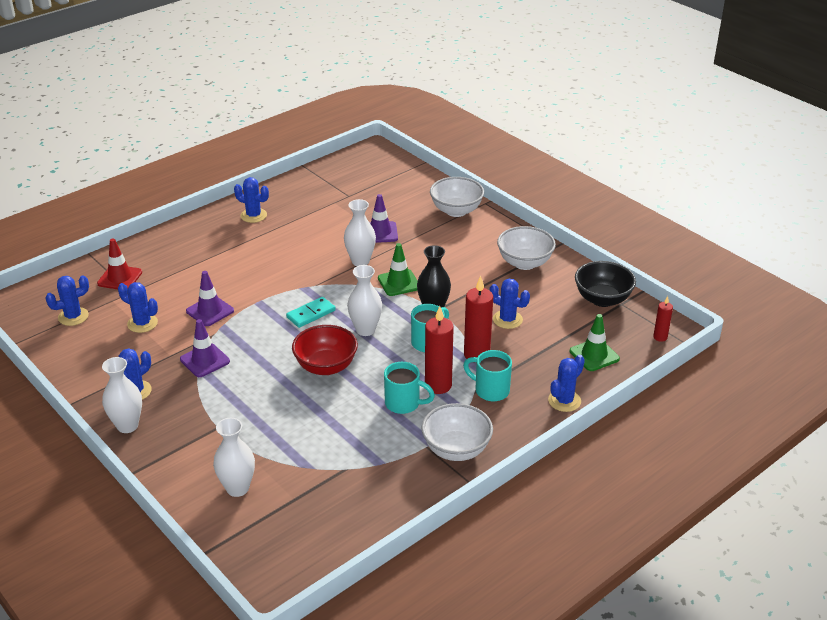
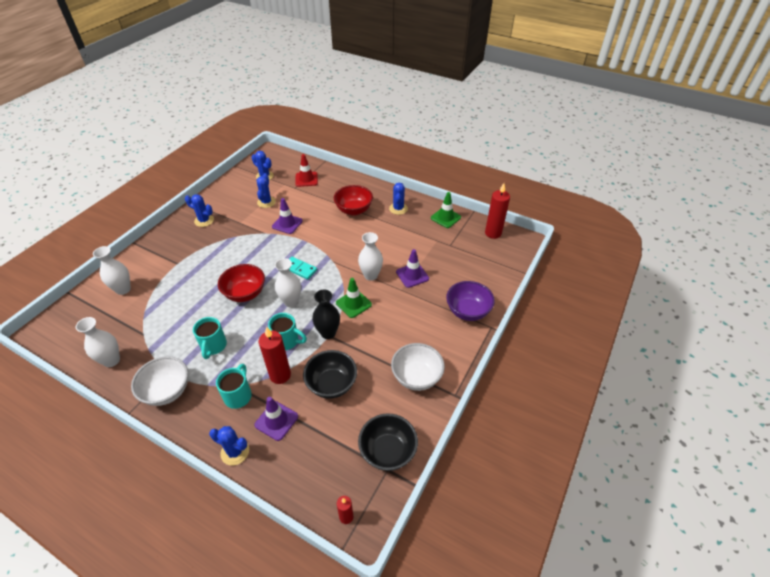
camera: 70 degrees right, 10 degrees up
(127, 425) = (174, 228): white vase -> white vase (111, 360)
(205, 360) = (238, 238): purple traffic cone -> purple traffic cone (276, 421)
(227, 250) = (354, 210): none -> red bowl
(438, 385) = (238, 360): red candle -> red candle (493, 233)
(456, 211) = (467, 311): white bowl -> purple bowl
(507, 319) = (332, 384): blue cactus -> black bowl
(594, 355) = (302, 462): green traffic cone -> green traffic cone (445, 218)

